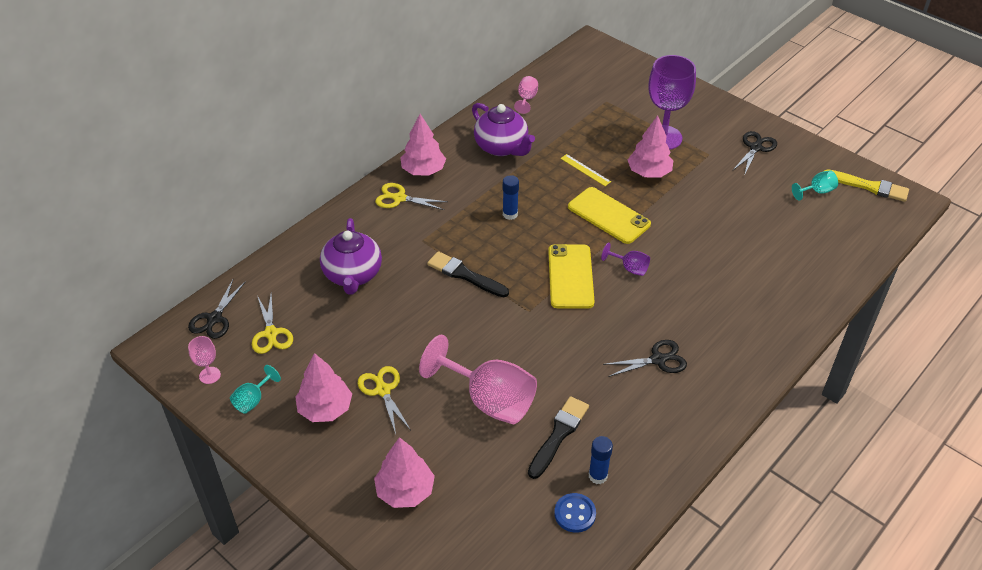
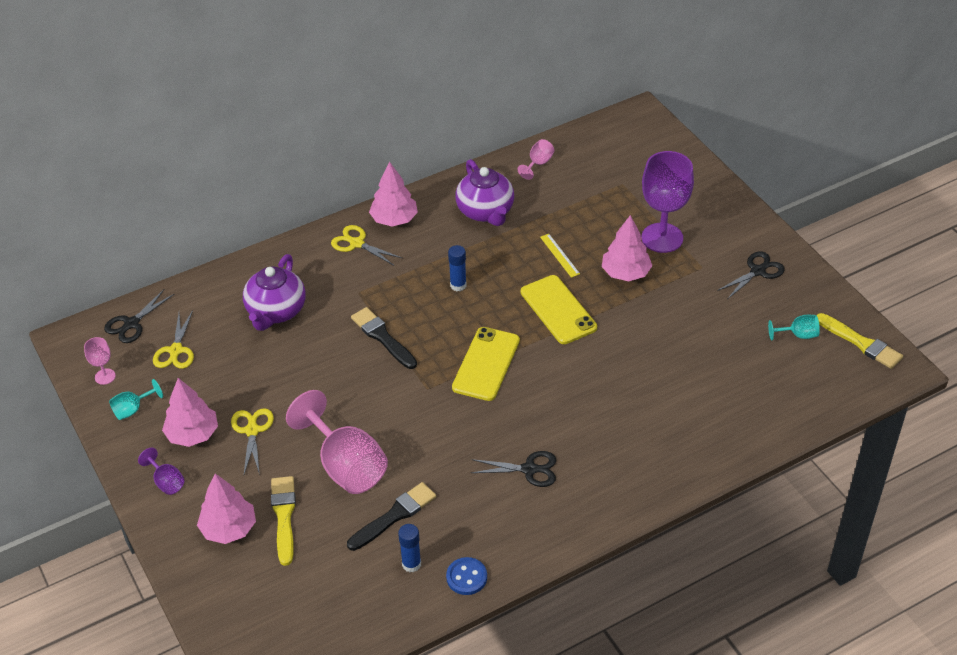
camera: 20 degrees right, 0 degrees up
(454, 464) = (284, 516): none -> yellow brush
(575, 514) = (372, 592): blue button -> blue button (466, 577)
(630, 268) = (550, 370): purple goblet -> purple goblet (166, 482)

